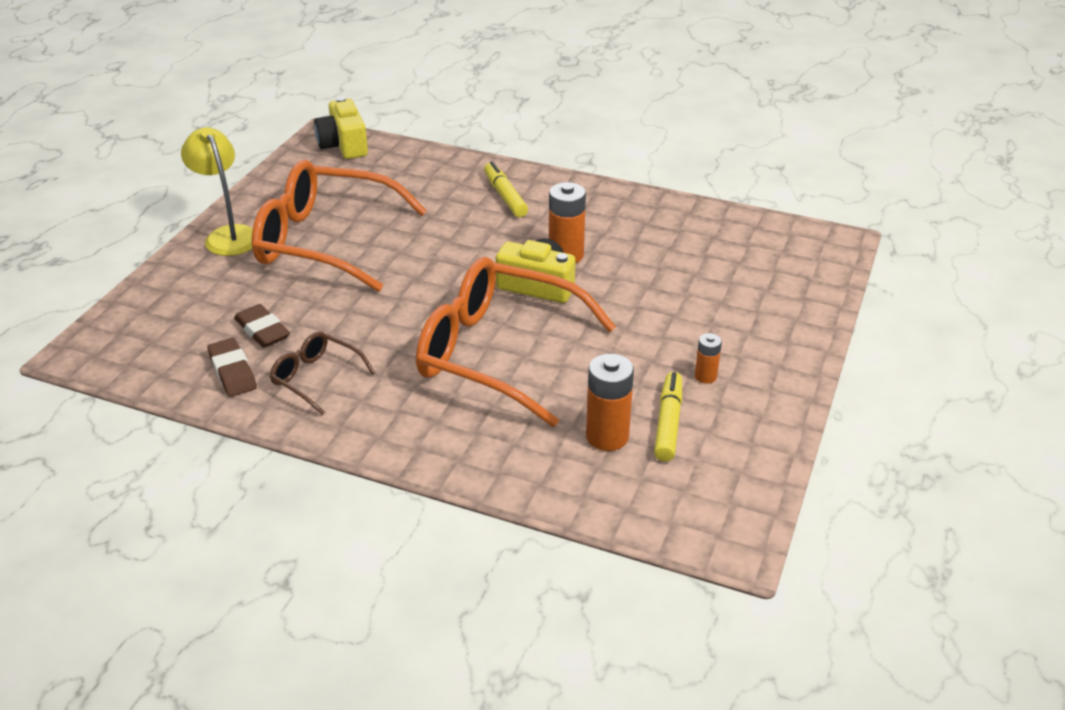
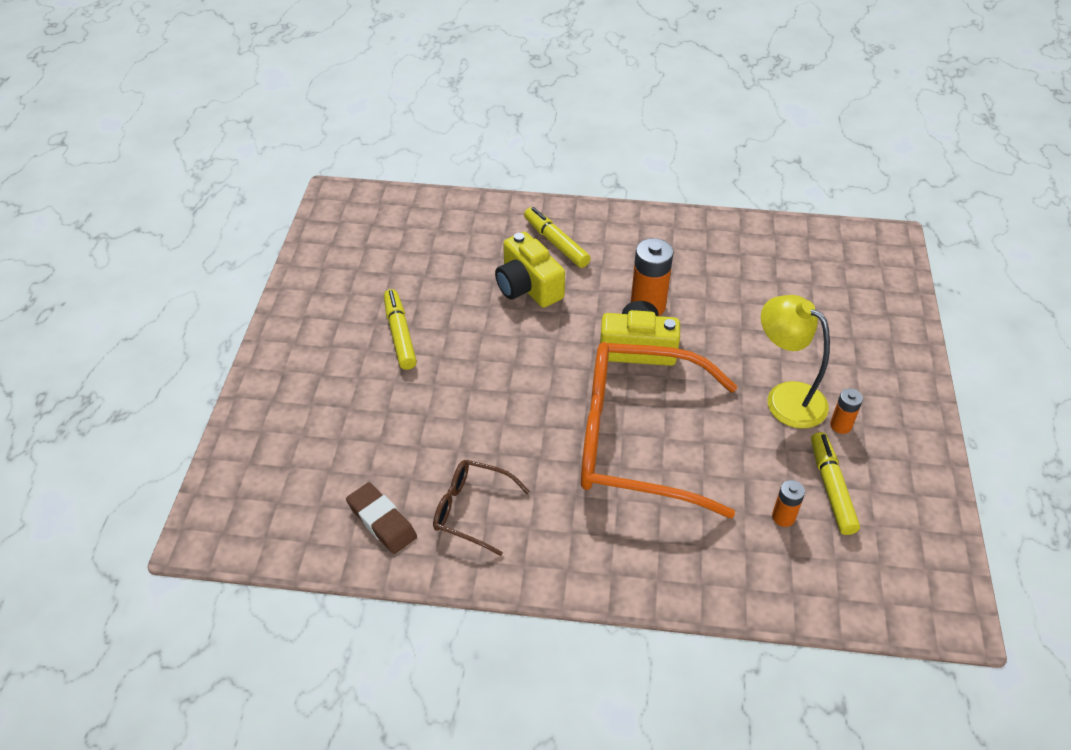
camera: 15 degrees left, 10 degrees up
(228, 235) = (294, 346): yellow lamp -> yellow lamp (785, 397)
(262, 330) = (388, 462): brown eraser -> none
(325, 241) = (400, 334): orange glasses -> yellow marker
(344, 145) = (362, 206): yellow camera -> yellow camera (528, 286)
(607, 436) = (783, 517): orange battery -> orange battery, size x0.55

